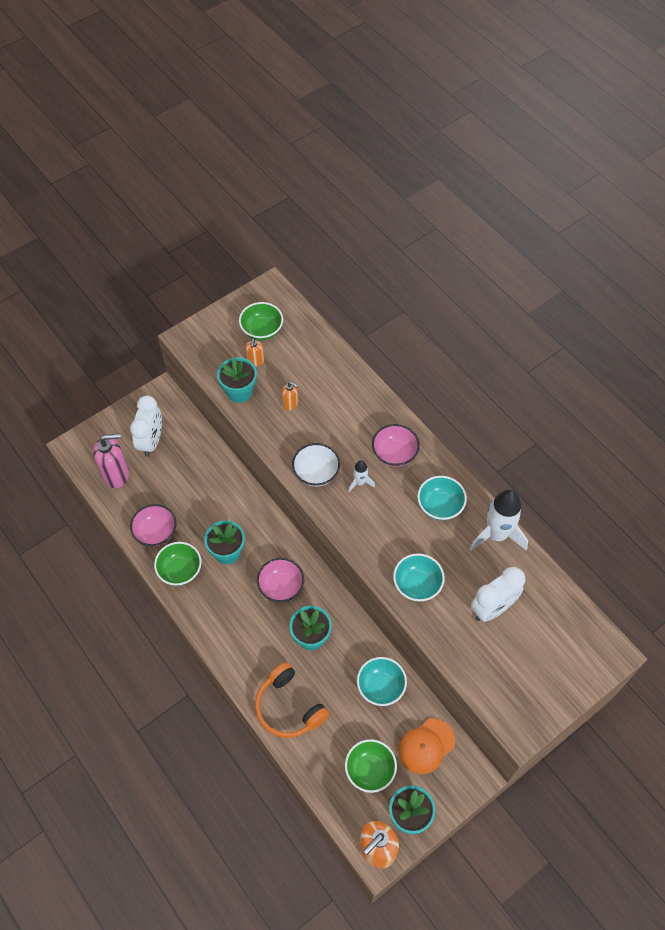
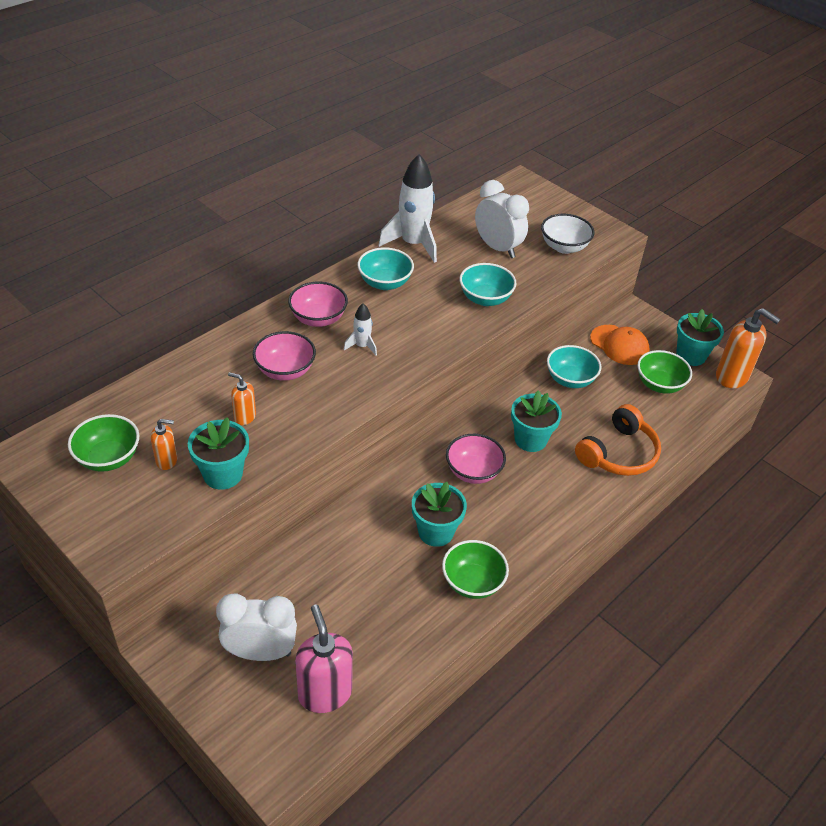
camera: 100 degrees left, 15 degrees down
(156, 532) = (419, 621): pink bowl -> pink bowl (285, 371)
(290, 404) = (244, 417): orange soap dispenser -> orange soap dispenser turned 90 degrees counterclockwise
(316, 473) = (353, 385): white bowl -> white bowl (564, 247)

